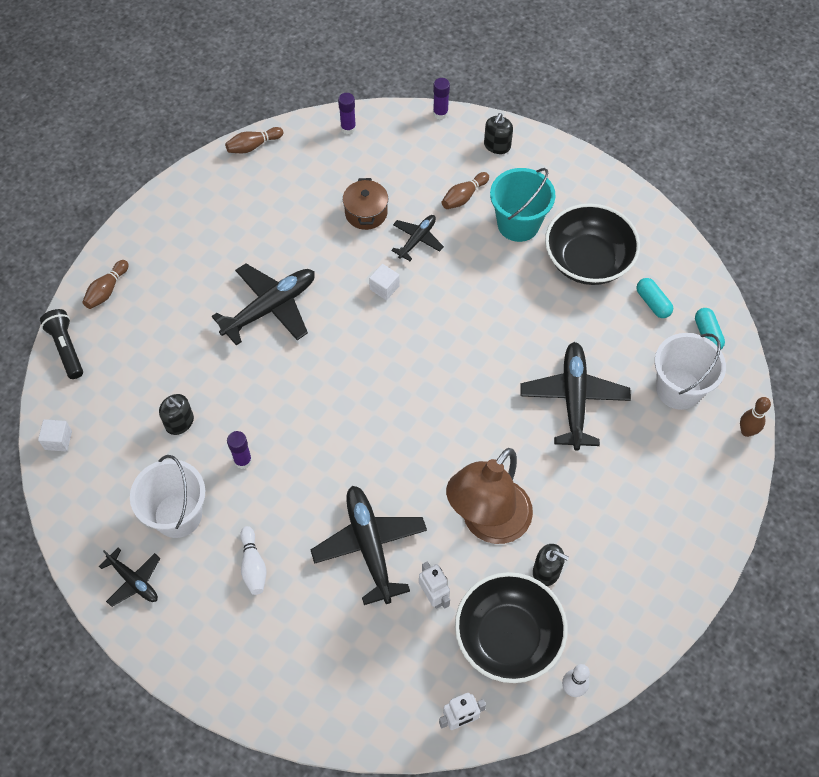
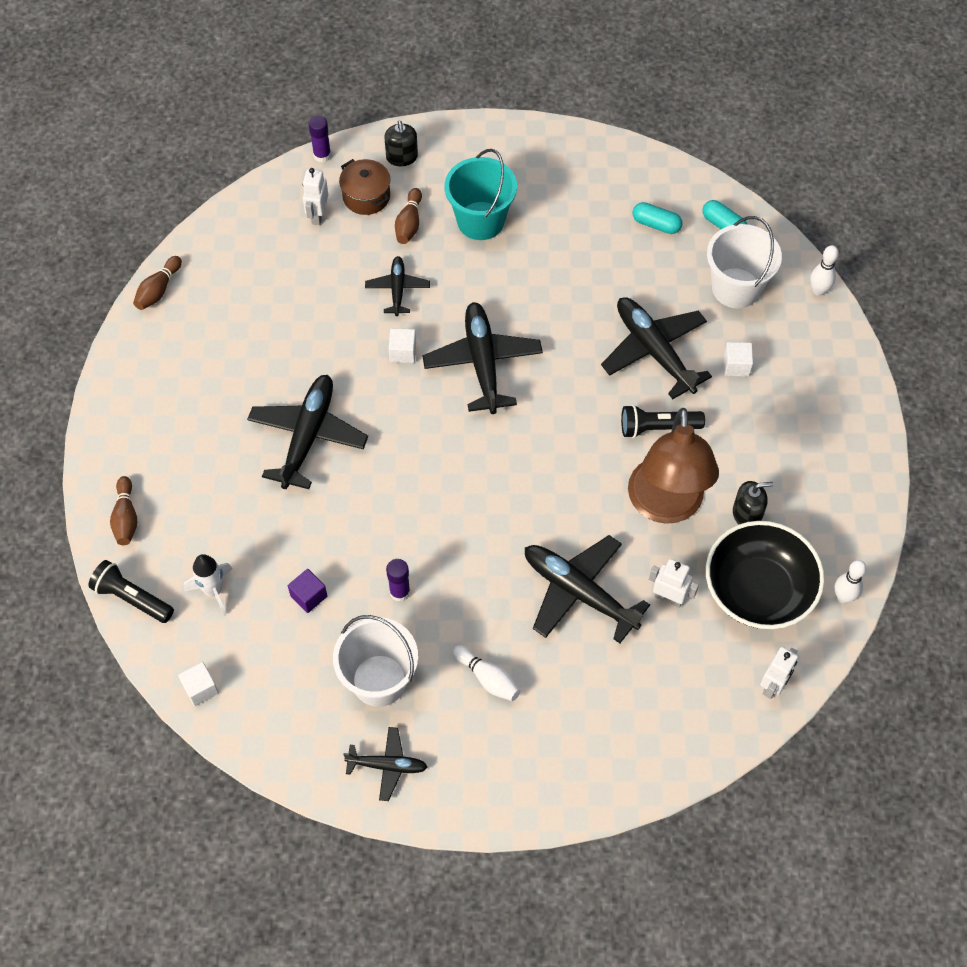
camera: 35 degrees left, 0 degrees up
(121, 377) = (213, 591): none -> white rocket
(179, 422) = (309, 596): black soap dispenser -> purple cube
(348, 128) = (242, 219): purple glue stick -> none
(366, 213) = (327, 292): brown pot -> brown pot (366, 196)
(403, 154) = (318, 215): none -> white robot
(436, 330) = (482, 362): none -> black plane
(529, 459) = (658, 427): none -> black flashlight
(588, 260) = (570, 219): black bowl -> none
(630, 450) = (736, 366): none -> white cube
(746, 431) = (818, 290): brown bowling pin -> white bowling pin

